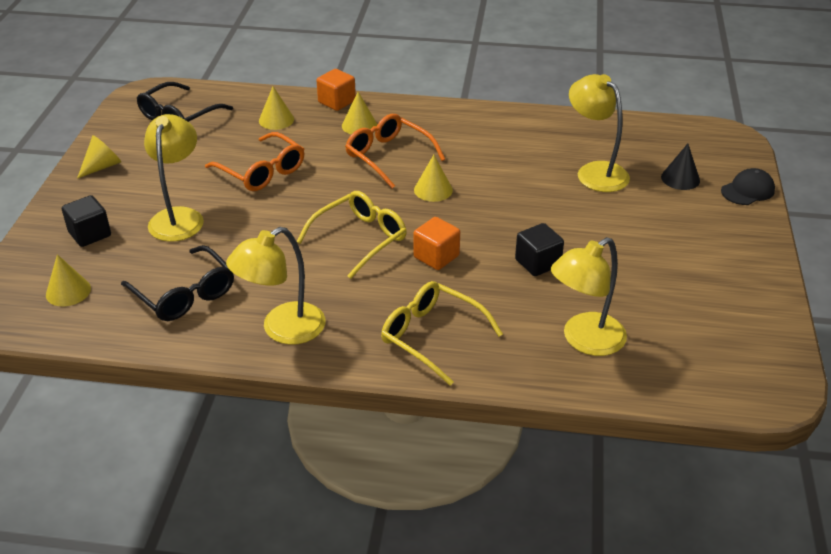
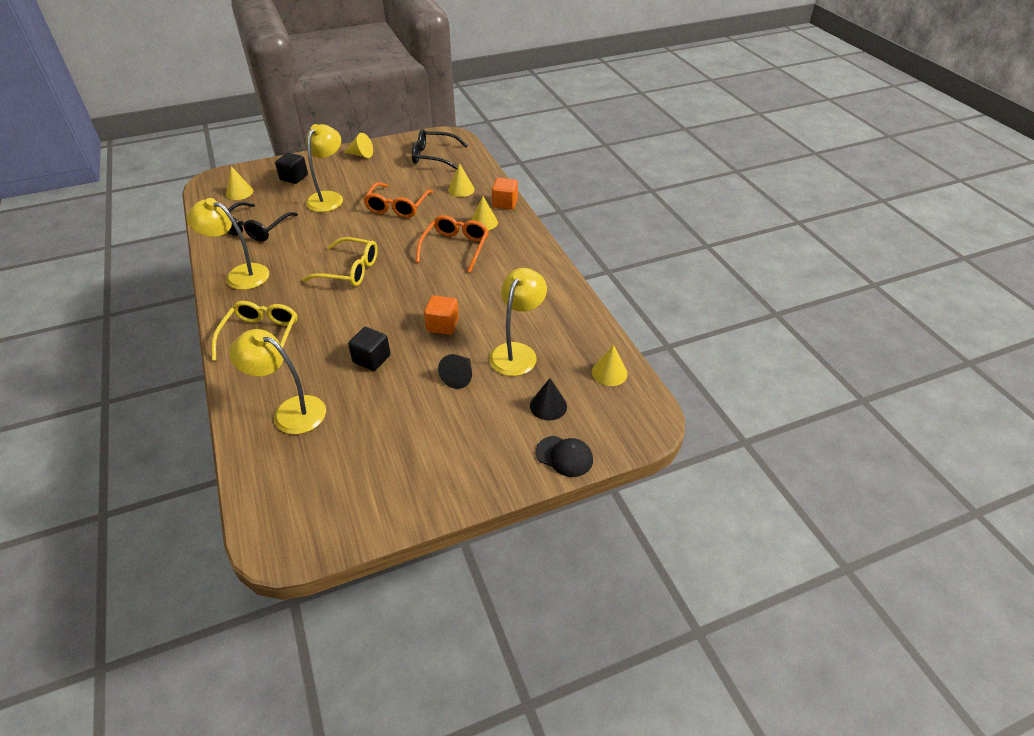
camera: 60 degrees right, 5 degrees up
(179, 217) = (329, 198): yellow lamp -> yellow lamp turned 45 degrees counterclockwise
(433, 190) = (429, 280): yellow cone -> yellow cone (609, 373)
(436, 256) = (350, 309): orange cube -> orange cube (442, 325)
(606, 215) = (459, 377): none -> black cone

